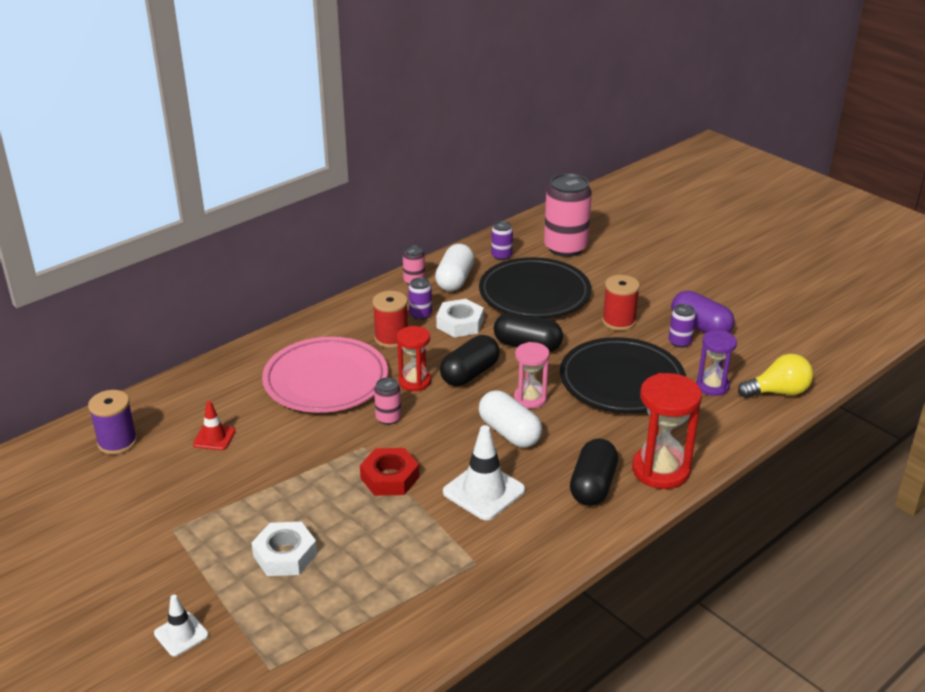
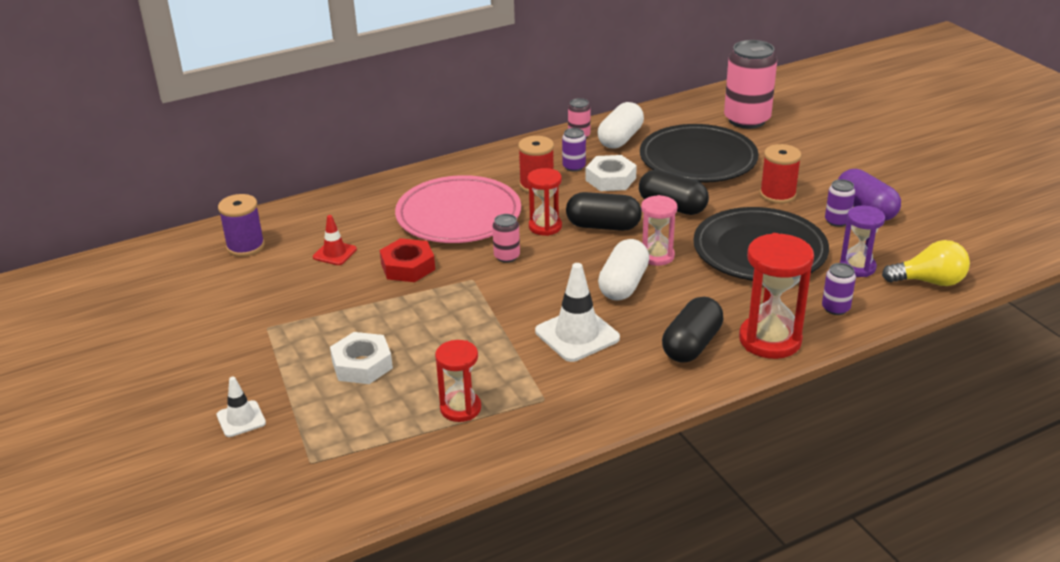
camera: 15 degrees right, 0 degrees up
(390, 477) = (488, 310): red nut -> red nut (408, 266)
(399, 586) = (460, 408): none -> red hourglass
(470, 374) = (603, 226): black capsule -> black capsule turned 45 degrees clockwise
(501, 256) = (677, 121): purple can -> purple can (835, 308)
(509, 432) = (623, 284): white capsule -> white capsule turned 45 degrees clockwise

